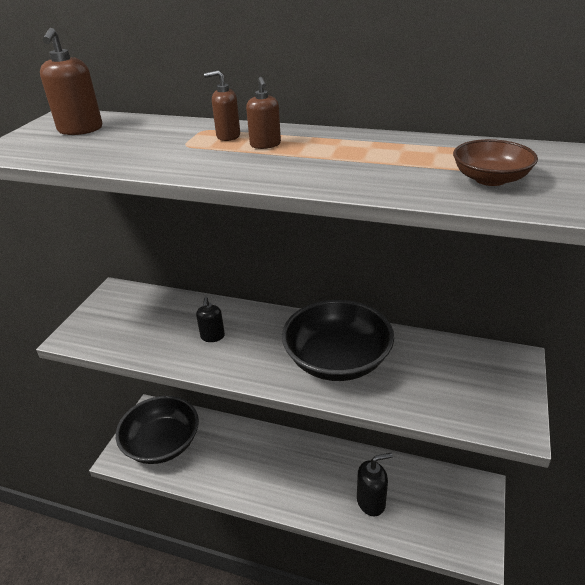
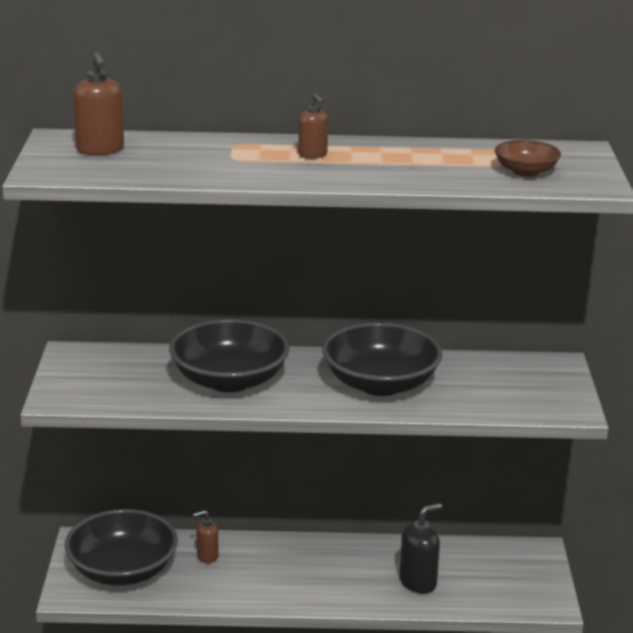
camera: 20 degrees left, 10 degrees down
(212, 336) = (229, 380): black soap dispenser -> black bowl
(228, 136) = (268, 149): brown soap dispenser -> brown soap dispenser (207, 556)

